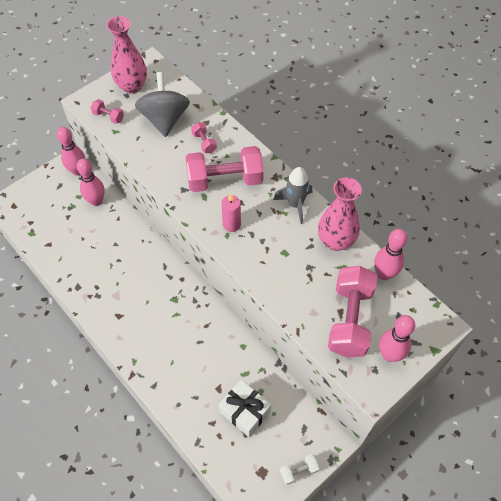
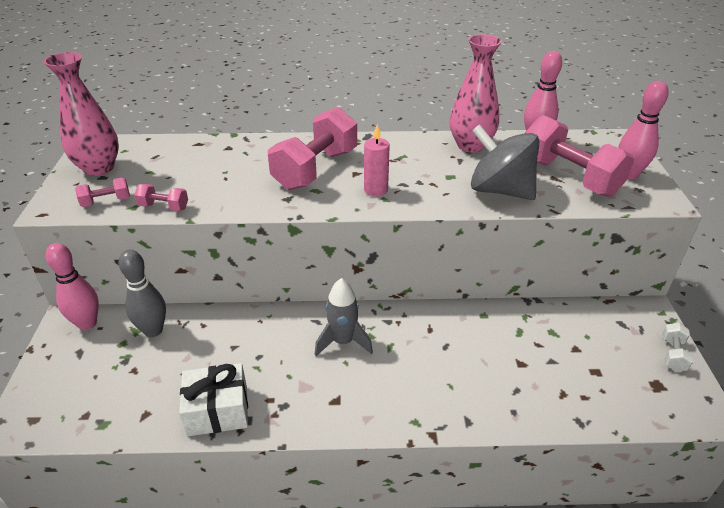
camera: 50 degrees left, 20 degrees down
(96, 201) = (153, 330): pink bowling pin -> grey bowling pin
(165, 119) = (179, 168): grey spinning top -> grey spinning top (500, 190)
(204, 143) = (251, 160): pink dumbbell -> pink dumbbell (164, 207)
(245, 412) = (568, 357): white gift -> white gift (218, 410)
(295, 204) = (402, 146): grey rocket -> grey rocket (343, 342)

